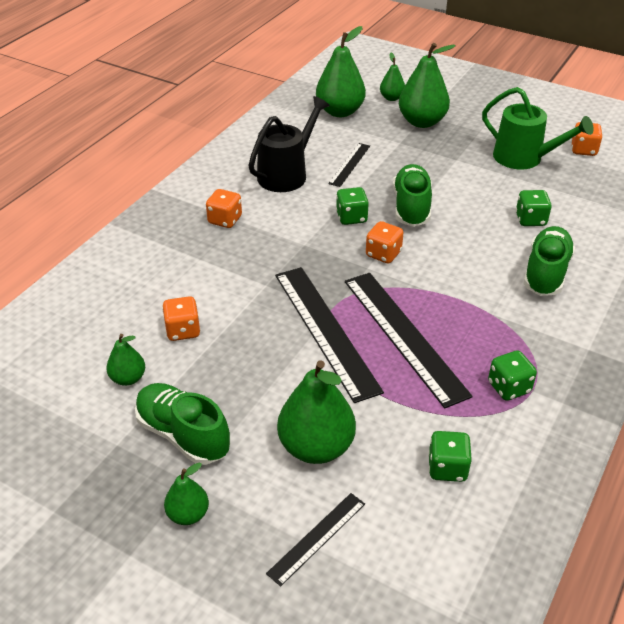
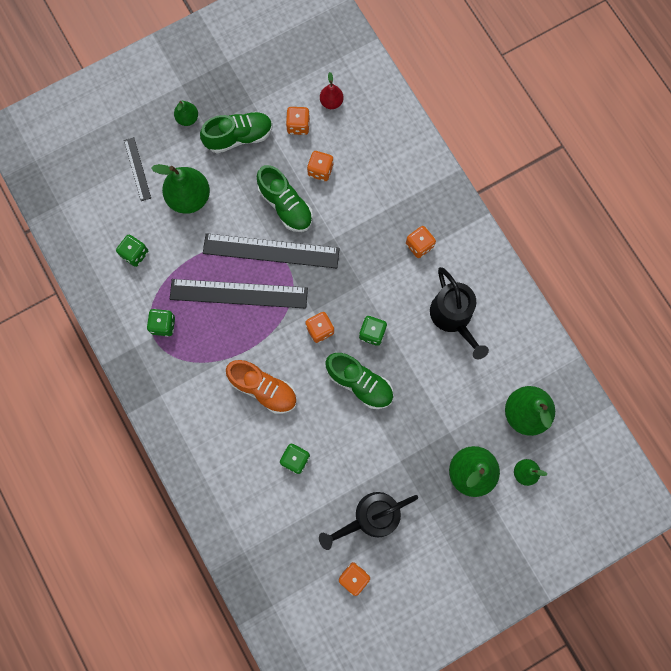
camera: 120 degrees right, 35 degrees up
(72, 360) = (331, 102): none -> red pear
(128, 378) = (298, 126): green pear -> orange dice
(349, 164) = (440, 372): black ruler -> none
(488, 269) = (263, 389): none -> orange shoe
(523, 158) = (371, 517): green watering can -> black watering can
(546, 273) = (237, 424): green shoe -> green shoe (285, 205)

